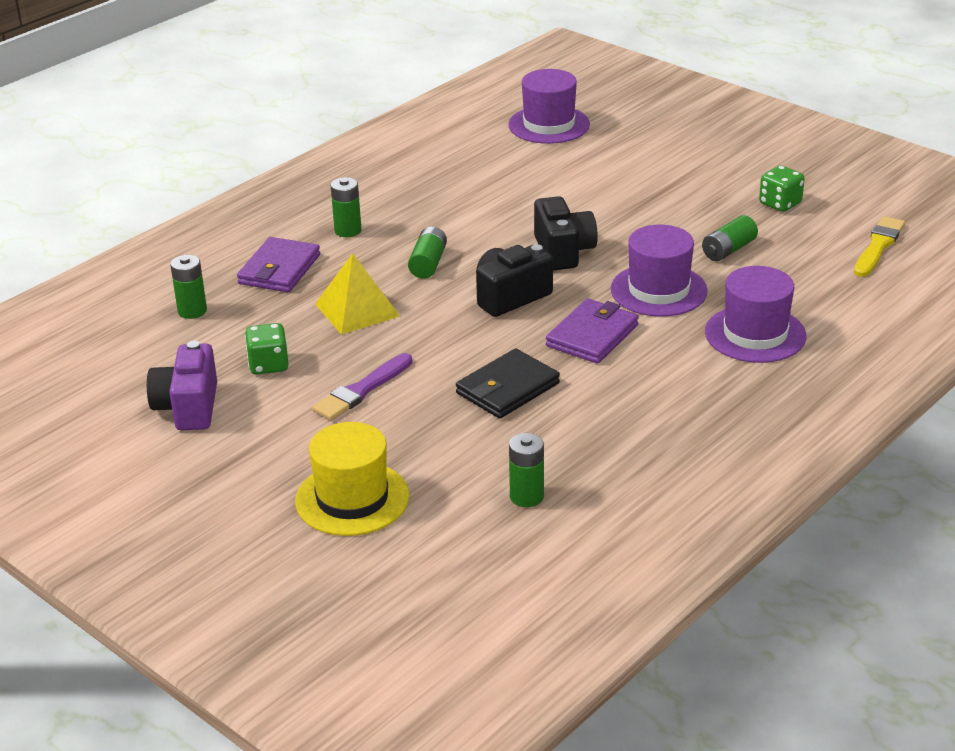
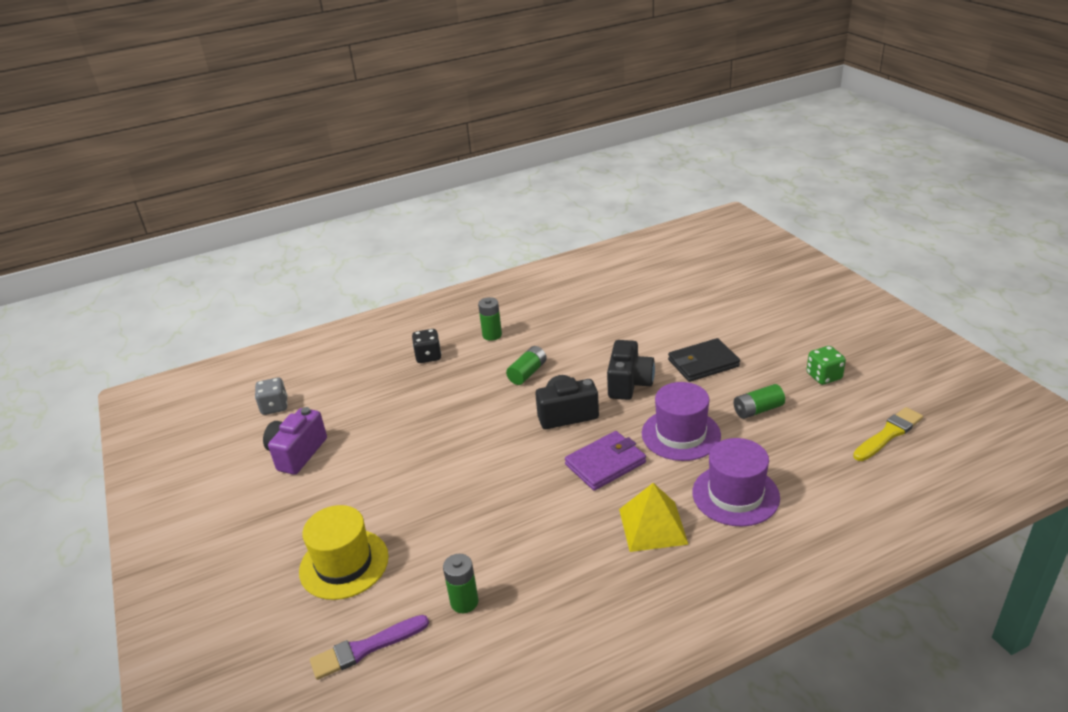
camera: 25 degrees right, 0 degrees up
(107, 365) = (274, 407): none -> grey dice
(192, 311) = (353, 377): green battery -> none
(268, 365) = (369, 432): green dice -> none
(279, 269) = (428, 356): purple wallet -> black dice
(357, 310) = (456, 400): yellow pyramid -> yellow pyramid (653, 526)
(362, 390) = (414, 469): purple brush -> purple brush (366, 648)
(507, 388) = (514, 495): black wallet -> black wallet (703, 363)
(549, 125) = (682, 276): purple hat -> none

